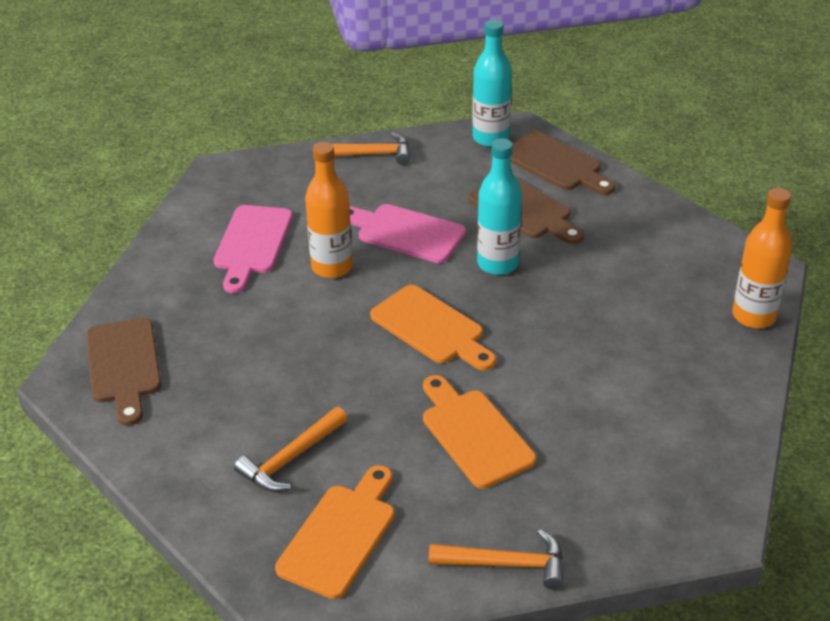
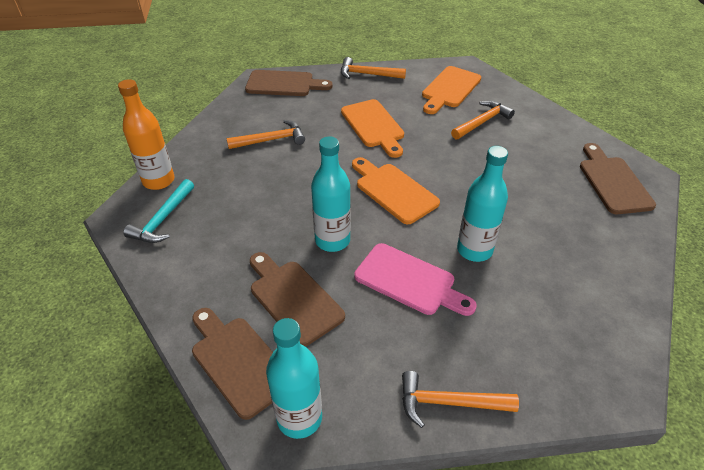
camera: 175 degrees left, 5 degrees up
(252, 243) = (553, 282): pink cutting board -> none
(332, 267) = (474, 250): orange bottle -> turquoise bottle
(631, 393) = (271, 140): none -> orange hammer
(664, 520) = (283, 84): none -> brown cutting board
(711, 270) = (163, 219): none -> turquoise hammer

